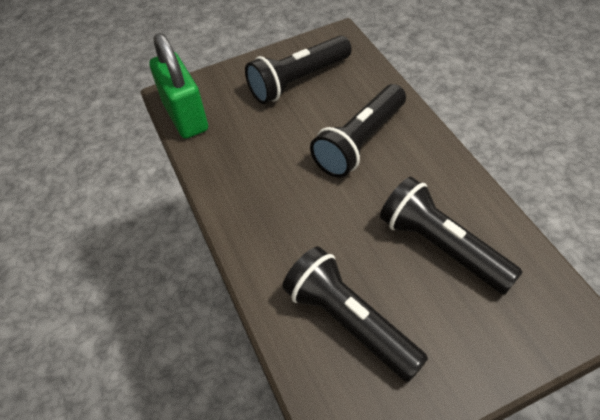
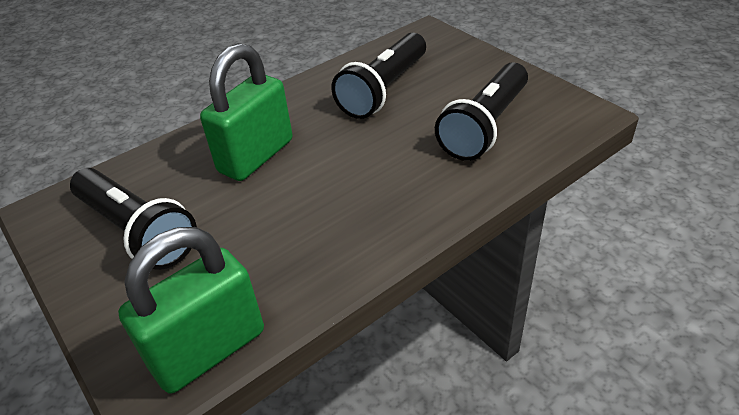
camera: 105 degrees left, 10 degrees down
(360, 142) = (256, 156): black flashlight -> green padlock

